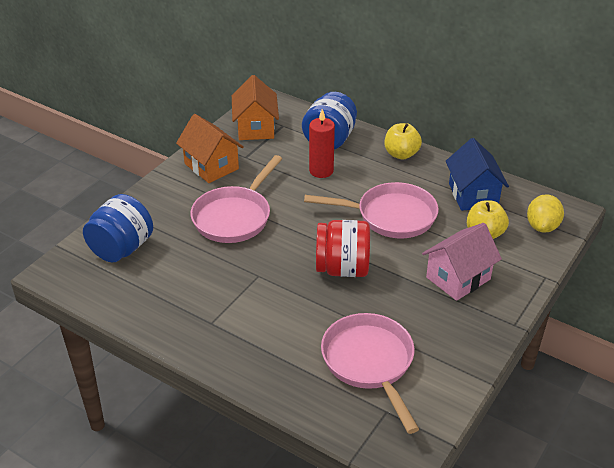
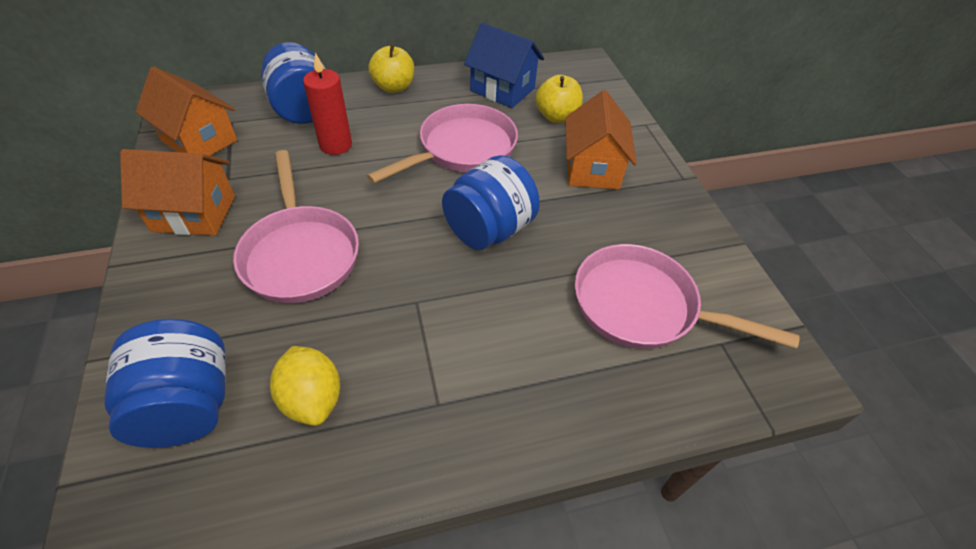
camera: 50 degrees left, 10 degrees up
(342, 268) = (489, 230): red jar -> blue jar
(458, 278) = (592, 168): pink house -> orange house
(542, 226) = (586, 85): yellow lemon -> yellow lemon (312, 398)

